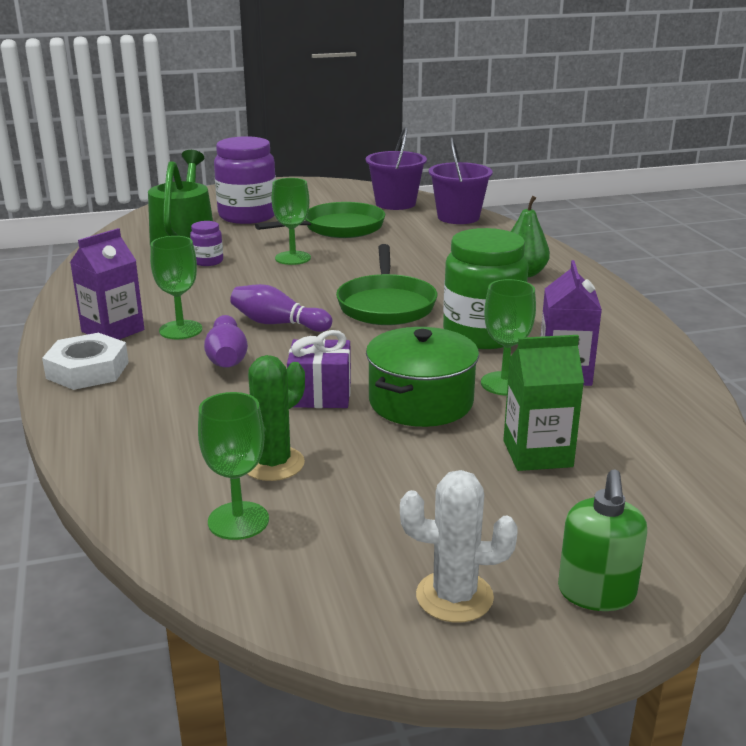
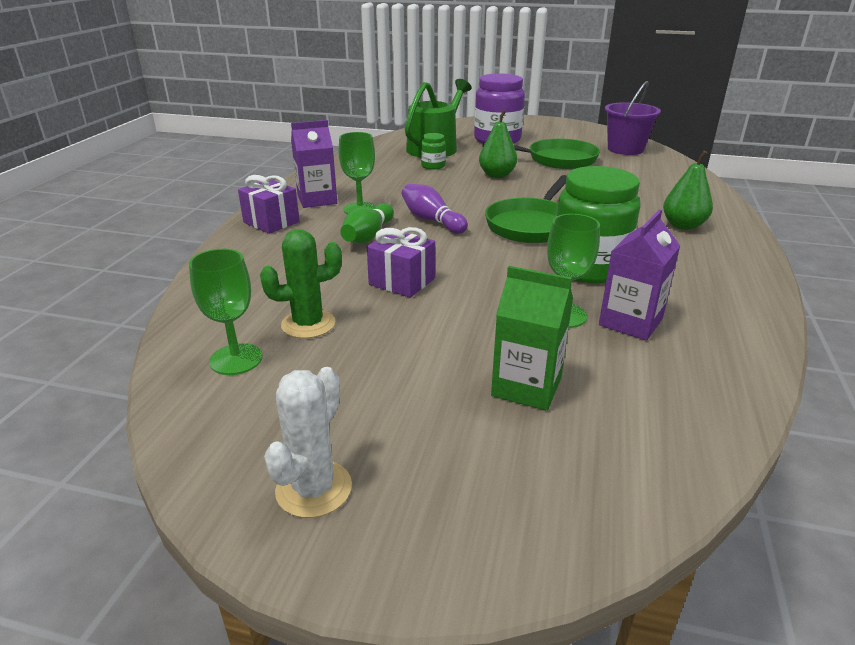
camera: 30 degrees right, 5 degrees up
(87, 370) = (271, 222): white nut -> purple gift
(208, 261) = (433, 166): purple jar -> green jar
(227, 357) = (368, 236): purple bowling pin -> green bowling pin
(293, 258) = (497, 175): green goblet -> green pear
(421, 402) = (473, 309): green pot -> none
(454, 597) = (314, 489): white cactus -> white cactus turned 75 degrees clockwise
(458, 217) = (670, 169): purple bucket -> none
(596, 593) = (438, 544): green soap dispenser -> none

